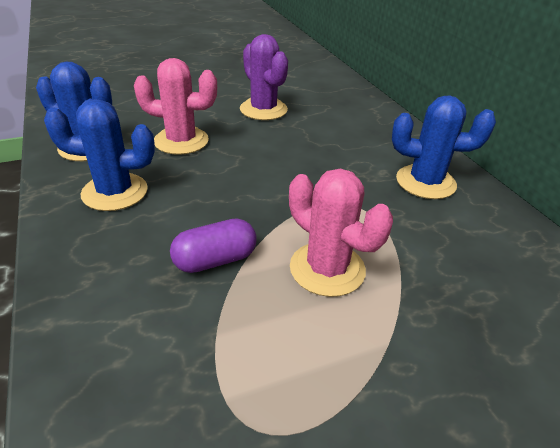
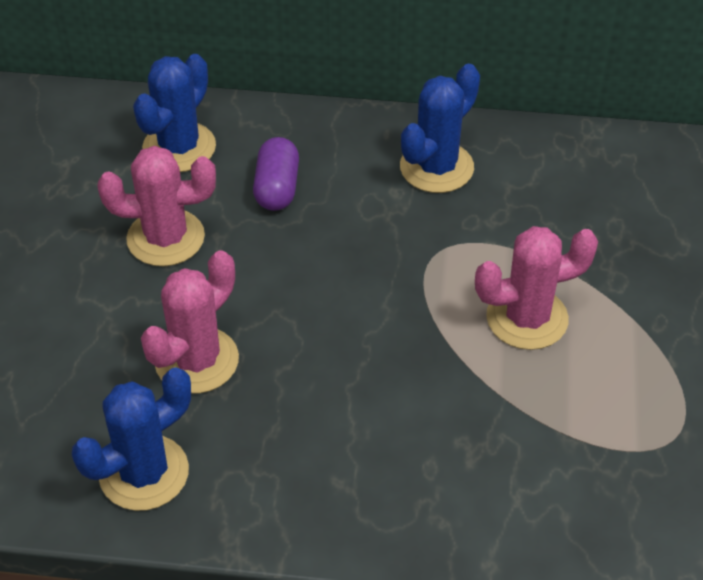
camera: 60 degrees left, 10 degrees up
(115, 192) = (285, 464): blue cactus -> blue cactus (179, 147)
(215, 260) = (467, 403): purple capsule -> purple capsule (277, 188)
(263, 109) = (165, 238): purple cactus -> pink cactus

